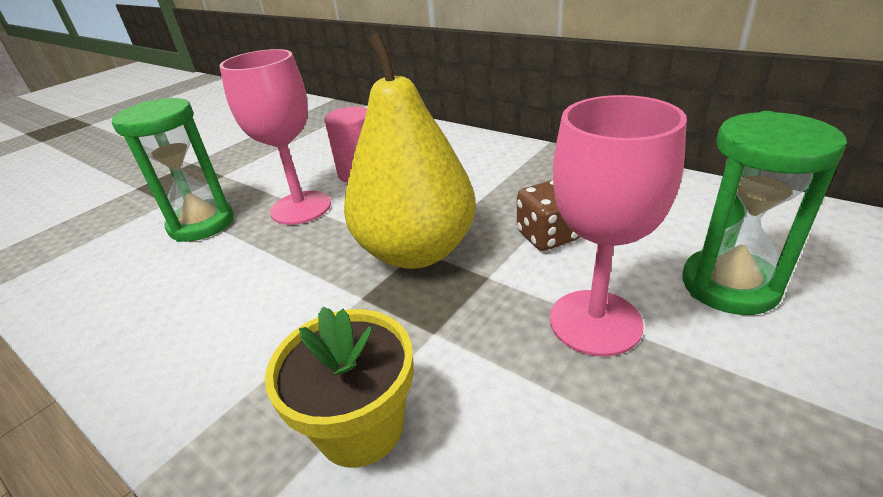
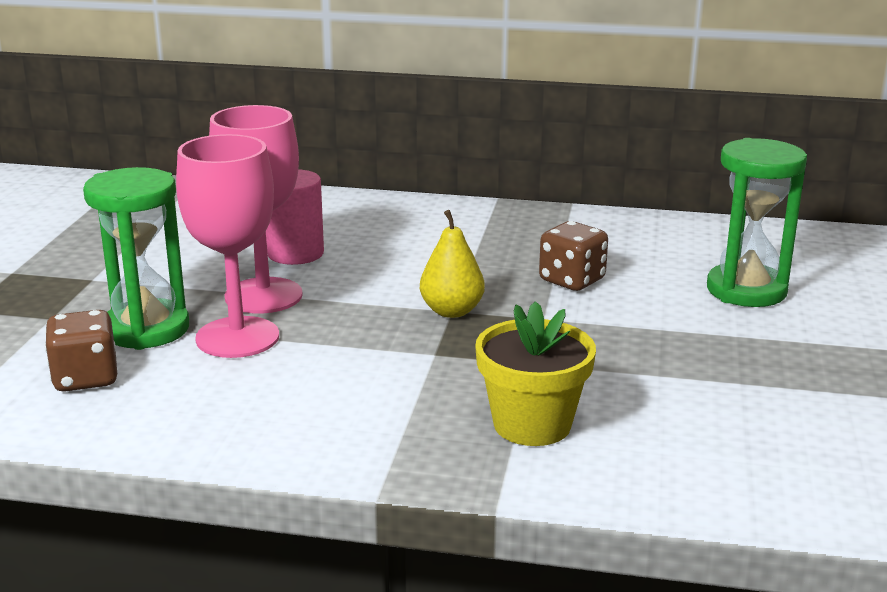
camera: 30 degrees left, 10 degrees down
(120, 261) = (85, 378): none -> brown dice
(417, 251) = (451, 311): yellow pear -> yellow pear, size x0.47
(595, 322) = (661, 330): pink goblet -> pink goblet (237, 337)

